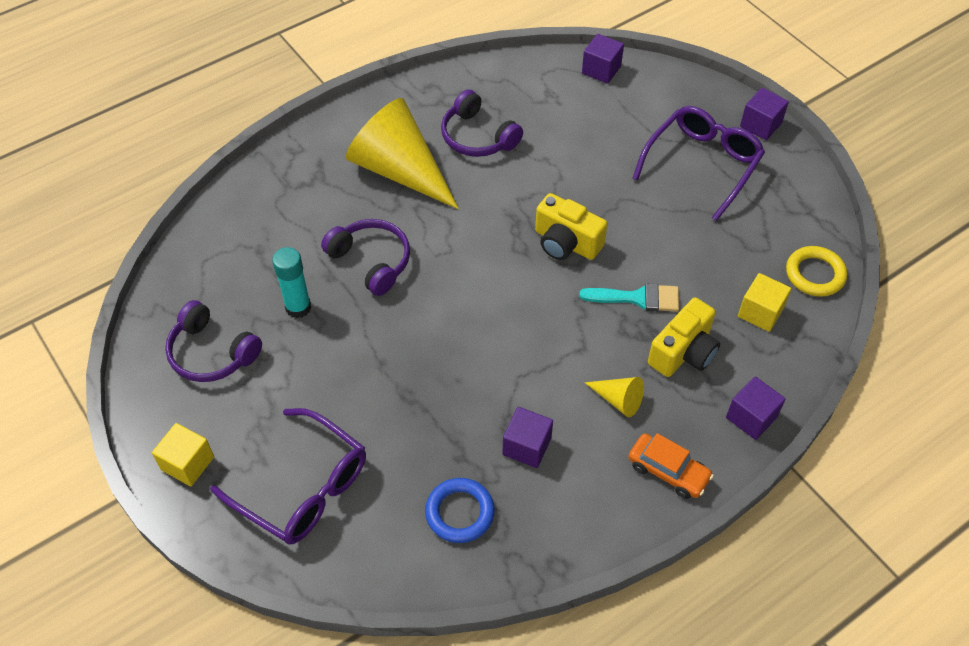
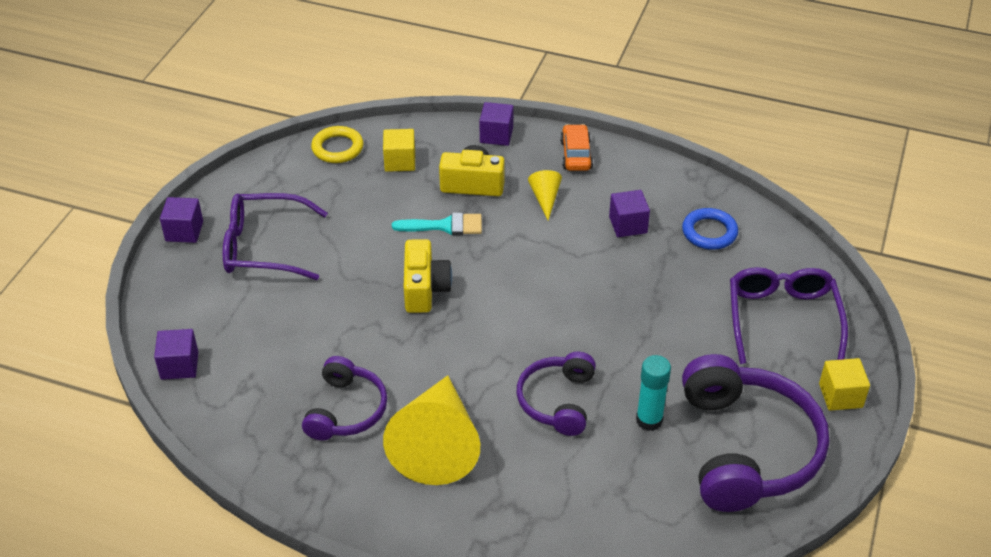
camera: 125 degrees left, 10 degrees down
(212, 353) = (746, 448): purple headphones -> purple headphones, size x1.77
(637, 298) = (445, 226): turquoise brush -> turquoise brush turned 120 degrees clockwise

